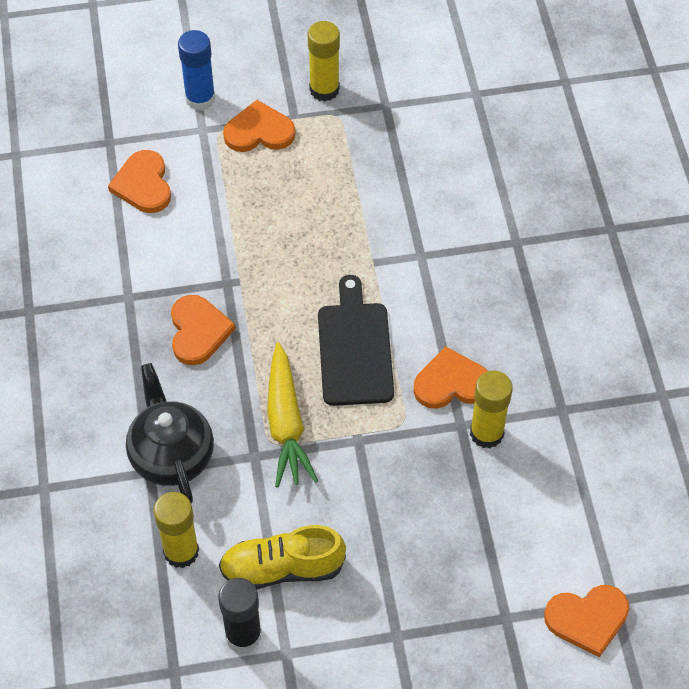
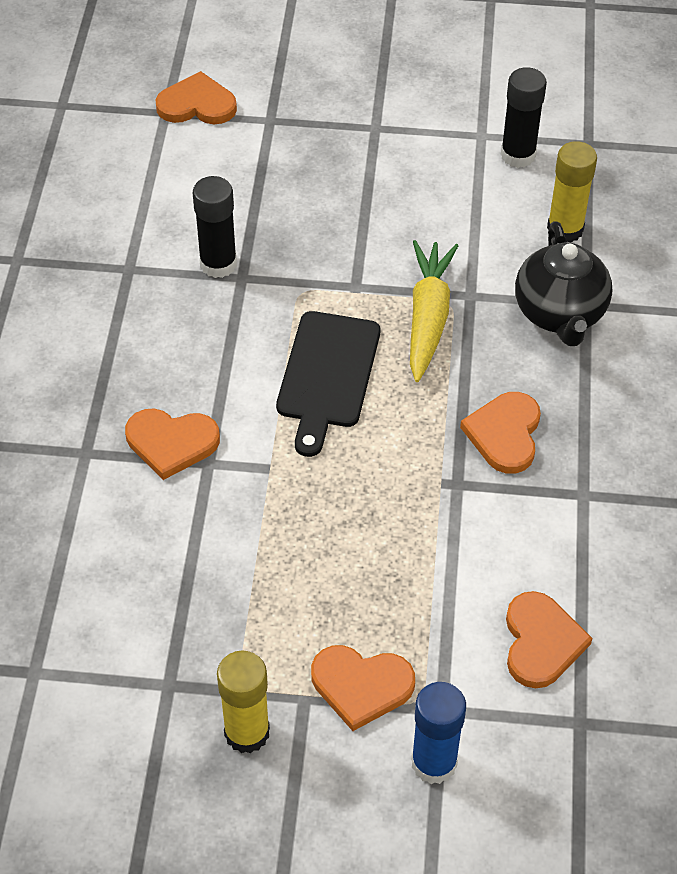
camera: 165 degrees left, 5 degrees down
(282, 568) = (467, 196): yellow shoe -> none
(451, 383) = (234, 318): orange heart -> orange heart (171, 443)
(486, 433) = (218, 264): yellow glue stick -> black glue stick

